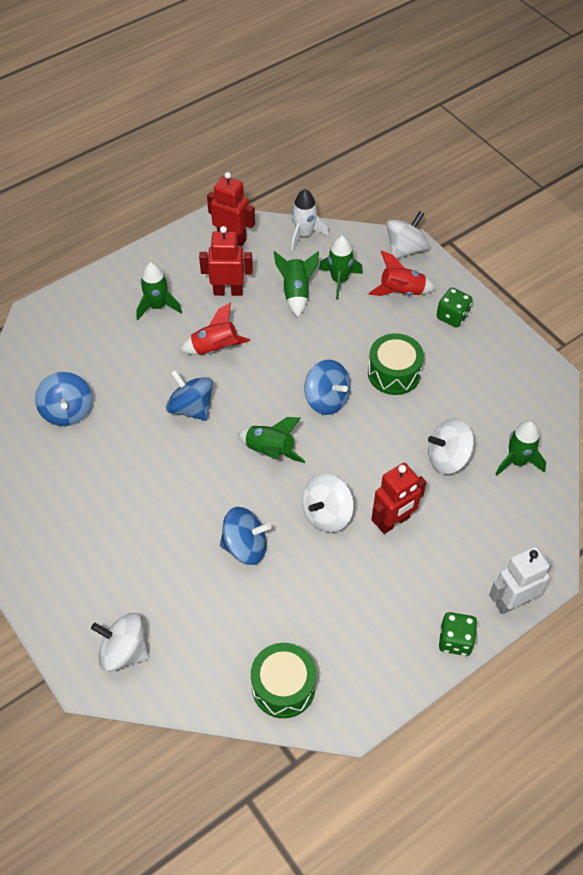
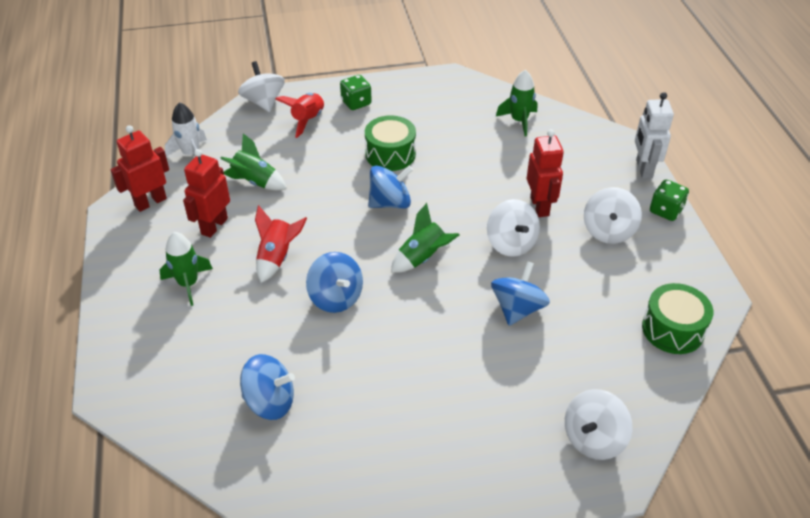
camera: 65 degrees left, 10 degrees down
(191, 408) = (336, 298): blue spinning top -> blue spinning top turned 105 degrees counterclockwise
(339, 280) = (264, 150): green rocket -> none
(448, 458) = (495, 155): white spinning top -> white spinning top (608, 231)

